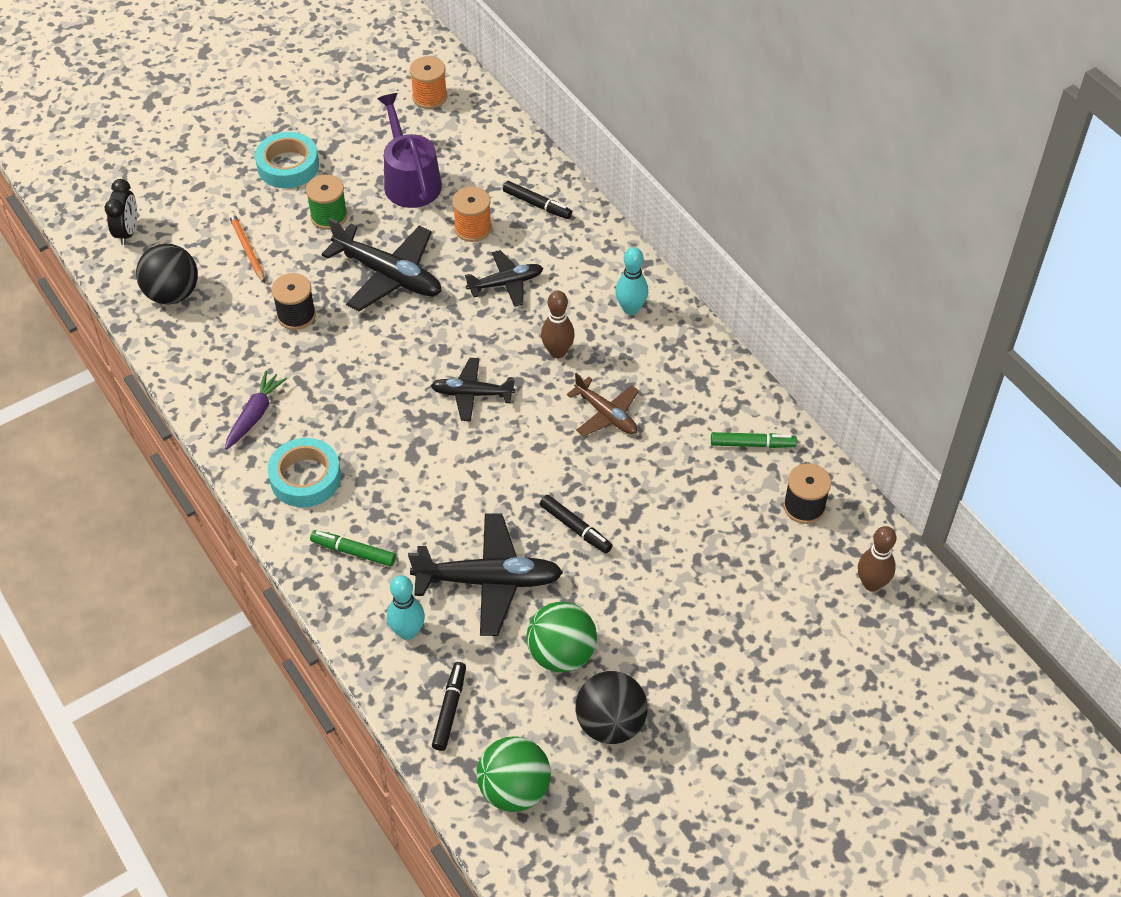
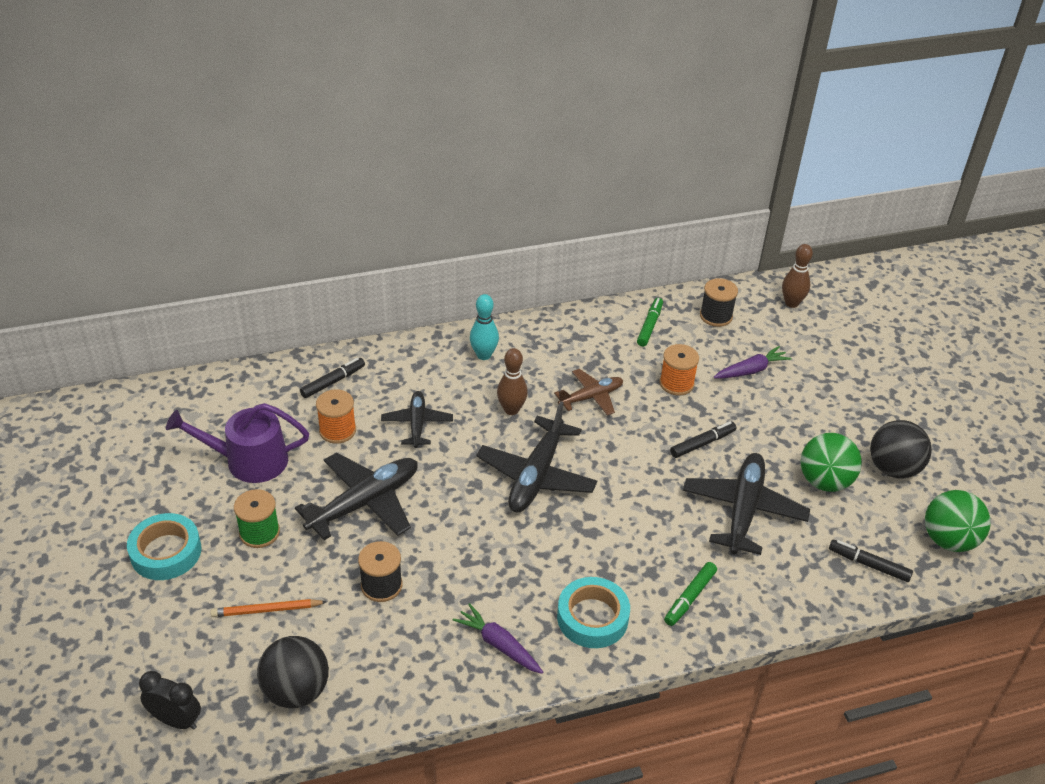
camera: 75 degrees left, 10 degrees down
(408, 632) = (785, 576): turquoise bowling pin -> none
(429, 97) = (143, 422): orange spool -> orange spool (676, 383)
(472, 394) = (536, 475): black plane -> black plane, size x1.65
(720, 557) = (751, 370): none -> purple carrot

